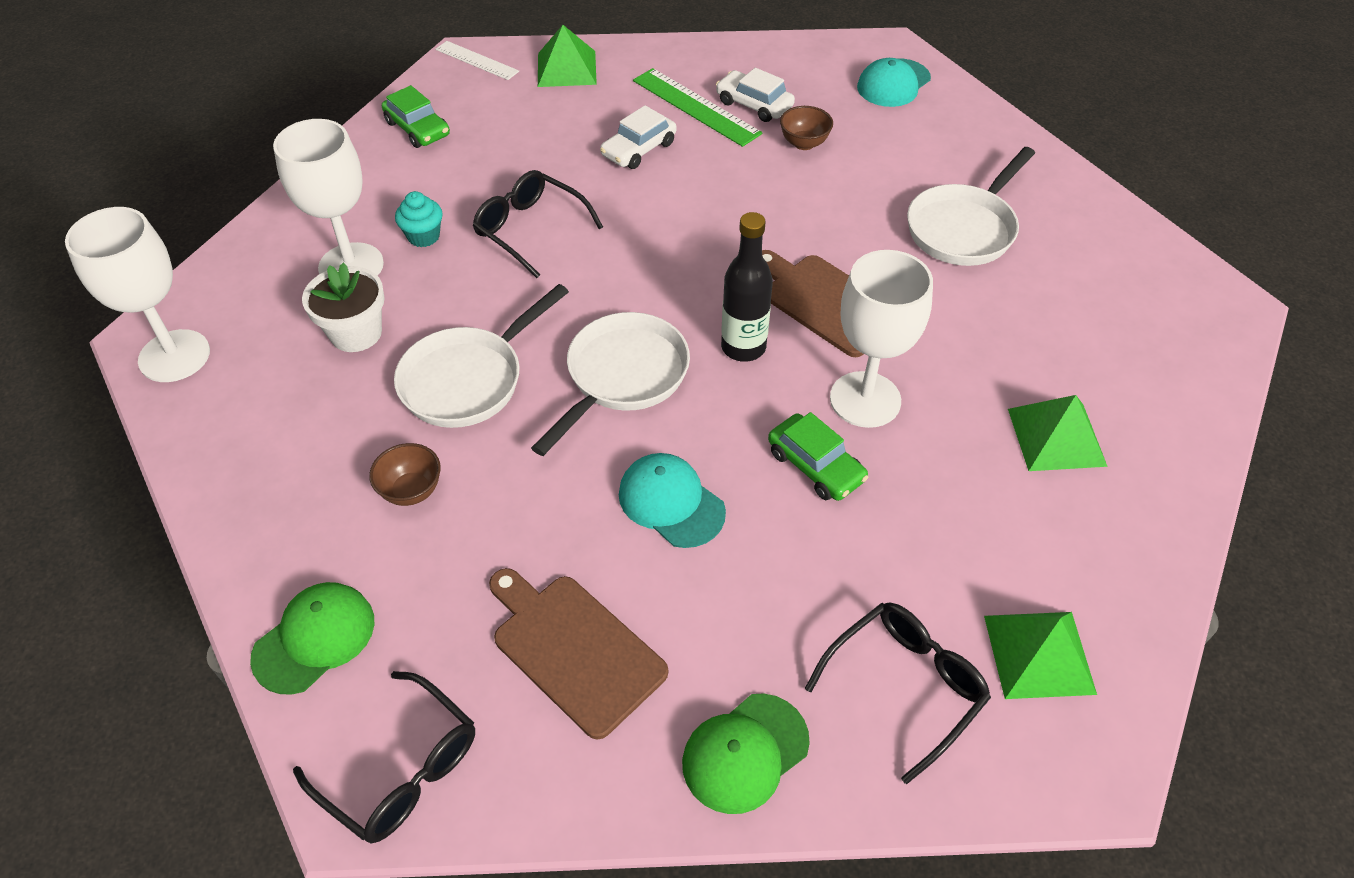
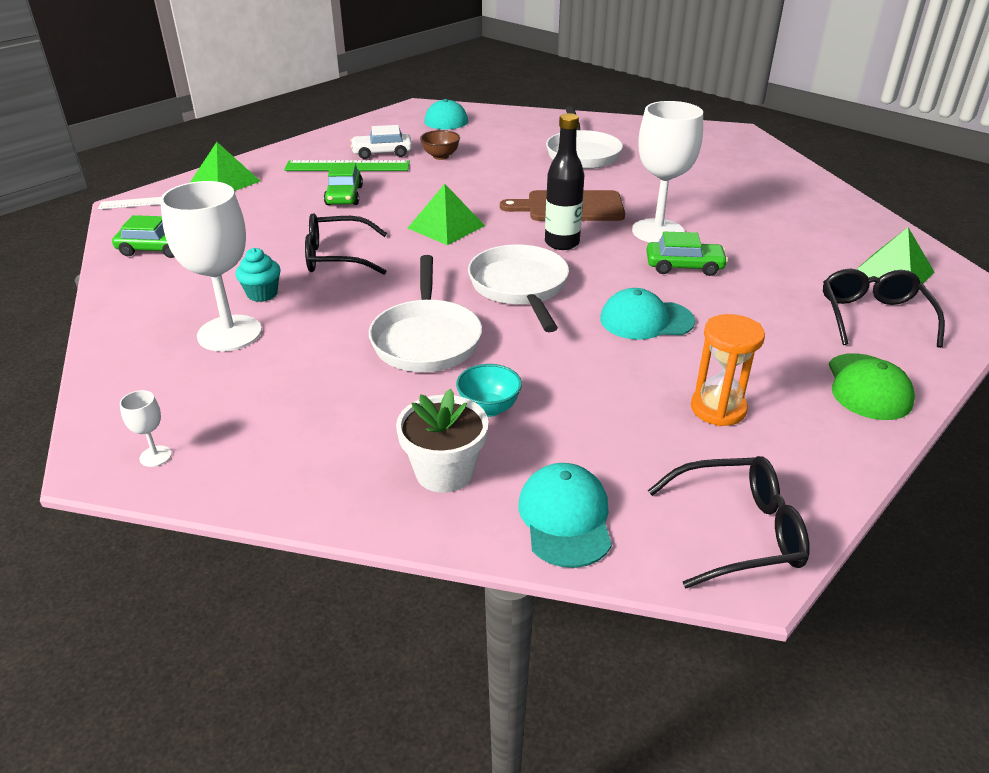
camera: 45 degrees left, 15 degrees down
(174, 356) = (155, 456): white goblet -> white goblet, size x0.40
(315, 639) = (565, 518): green cap -> turquoise cap
(356, 333) = (299, 362): white flower pot -> white flower pot (444, 472)
(411, 491) = (489, 408): brown bowl -> turquoise bowl
(574, 649) = (718, 409): brown cutting board -> orange hourglass
(639, 149) = (344, 196): white car -> green car
(1056, 437) = (757, 202): green pyramid -> green pyramid (446, 226)

